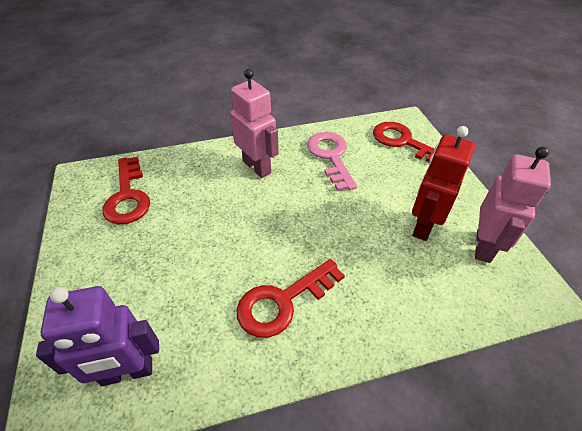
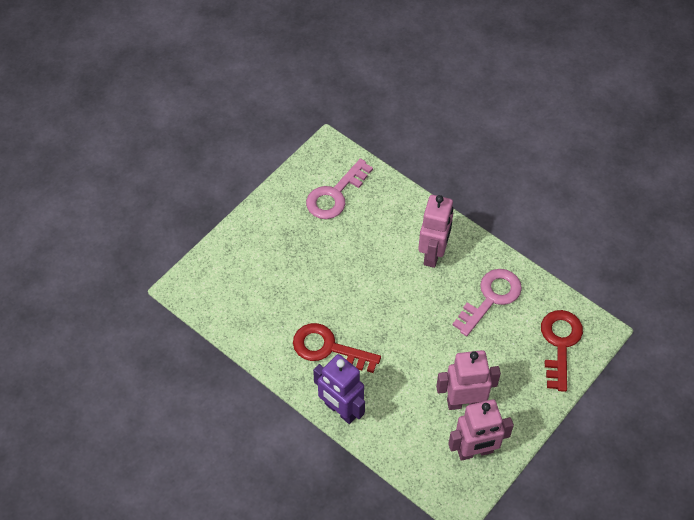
camera: 55 degrees right, 10 degrees up
(127, 196) = (335, 195): red key -> pink key
(127, 372) = (228, 300): purple robot -> purple robot (340, 410)
(423, 226) = (464, 402): red robot -> pink robot

